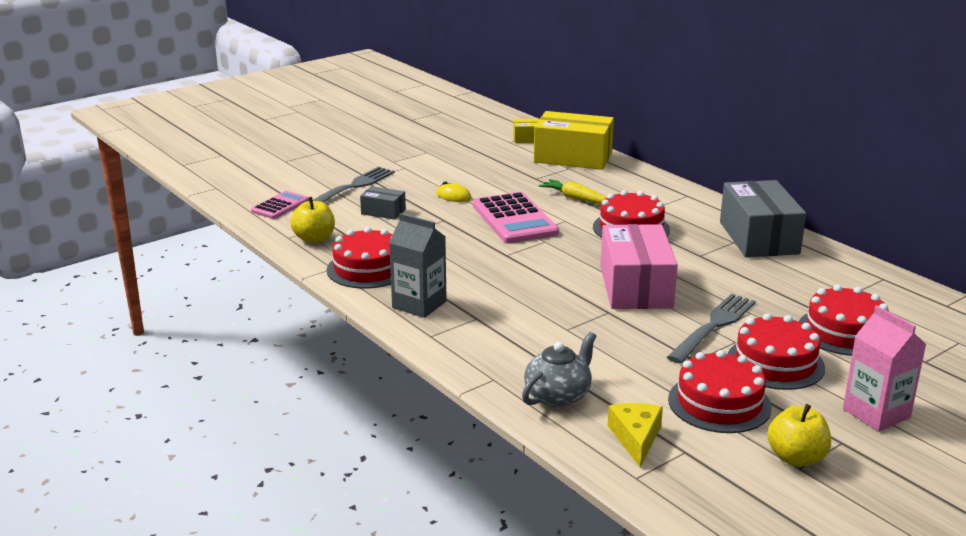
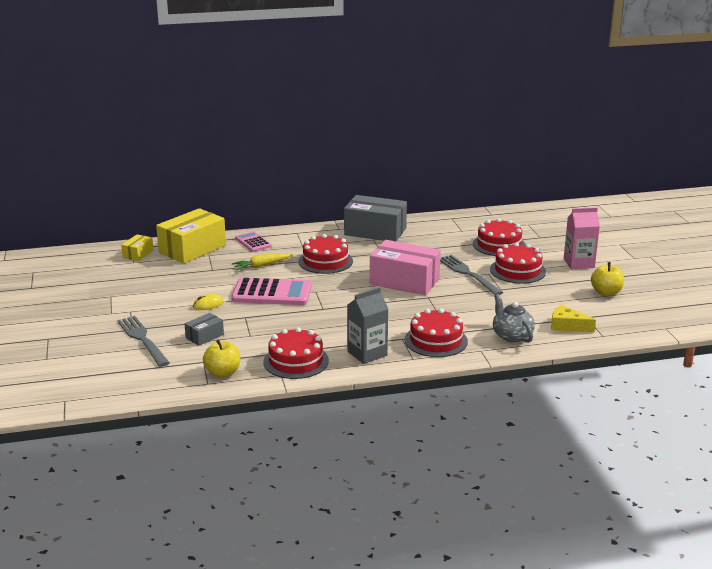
camera: 65 degrees left, 0 degrees up
(280, 206) = (142, 376): pink calculator -> pink calculator (253, 242)
(719, 403) = (547, 295): red cake -> red cake (436, 340)

